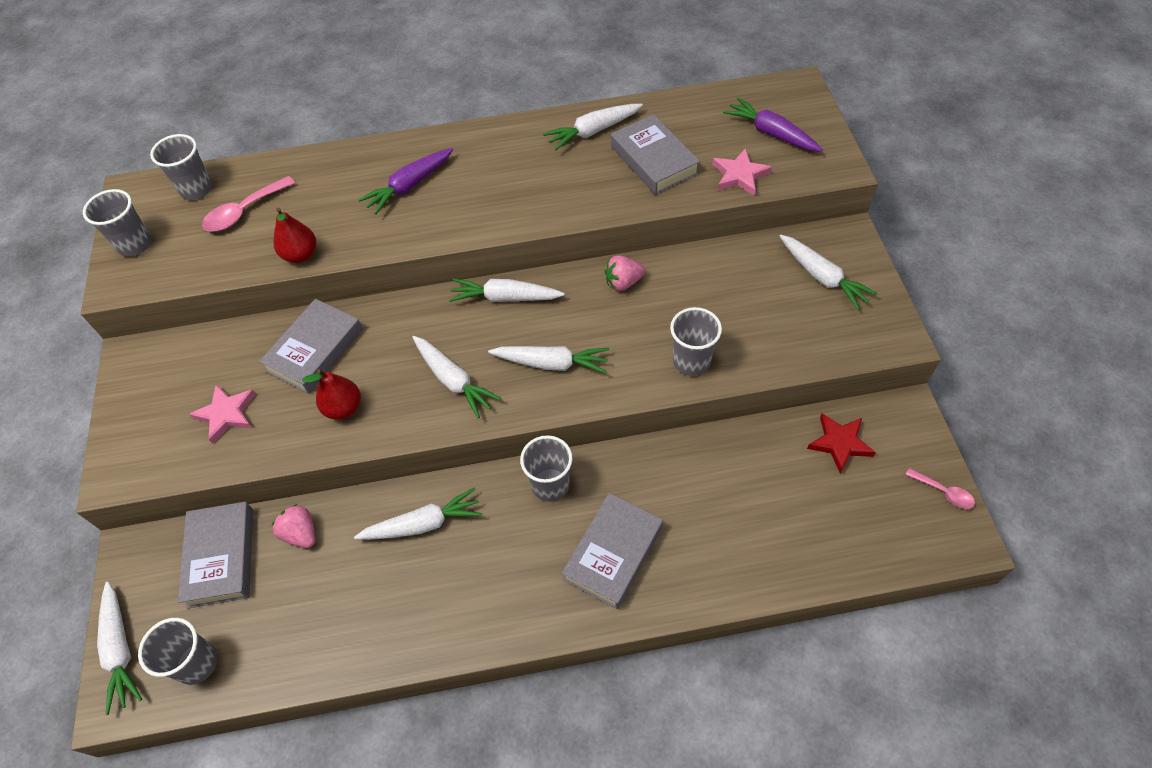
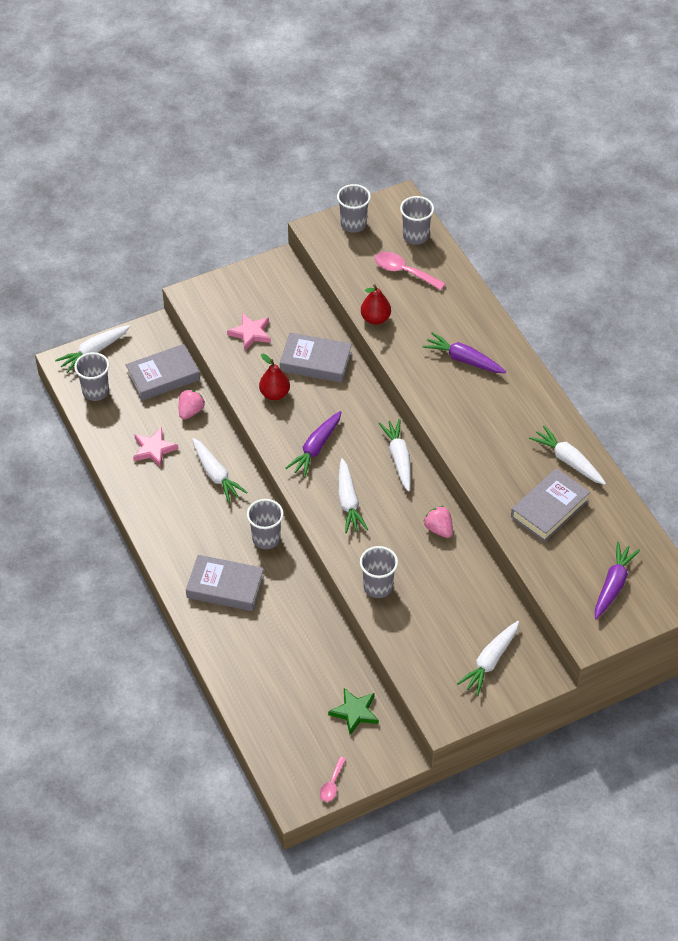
camera: 70 degrees right, 5 degrees down
(454, 380) = (316, 448): white carrot -> purple carrot
(739, 175) = (553, 570): pink star -> pink star (154, 449)
(840, 443) = (354, 712): red star -> green star

